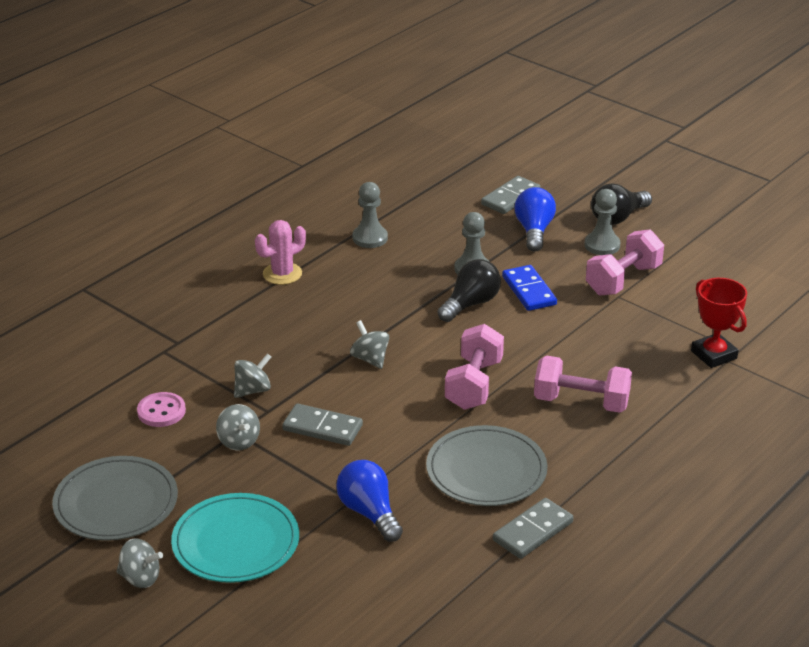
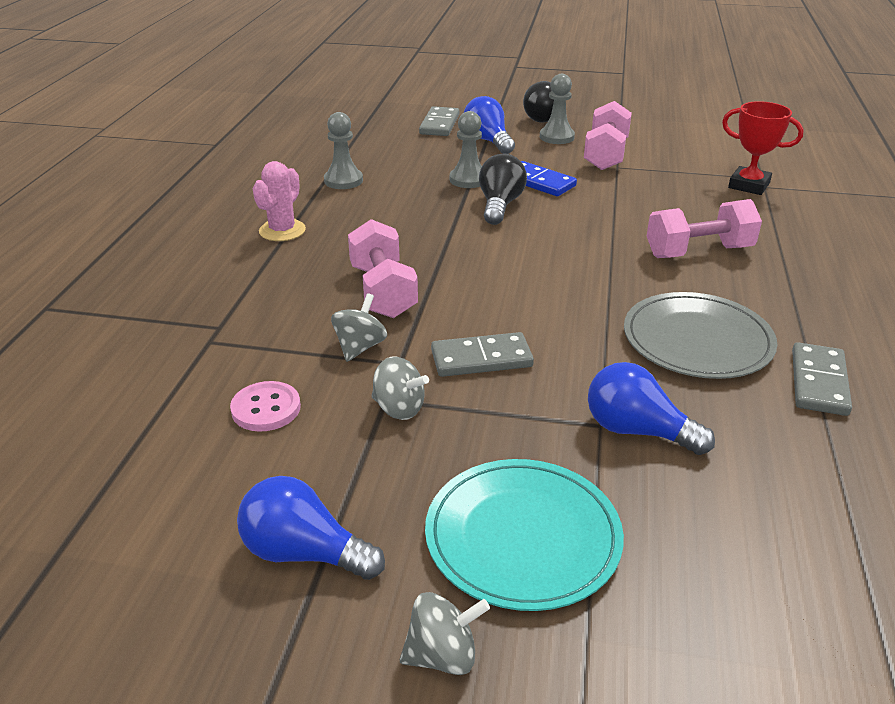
camera: 30 degrees left, 0 degrees up
(116, 503) = (304, 553): grey plate -> blue light bulb
(370, 359) = (457, 277): grey spinning top -> none
(473, 384) = (585, 268): pink dumbbell -> pink dumbbell (383, 291)

